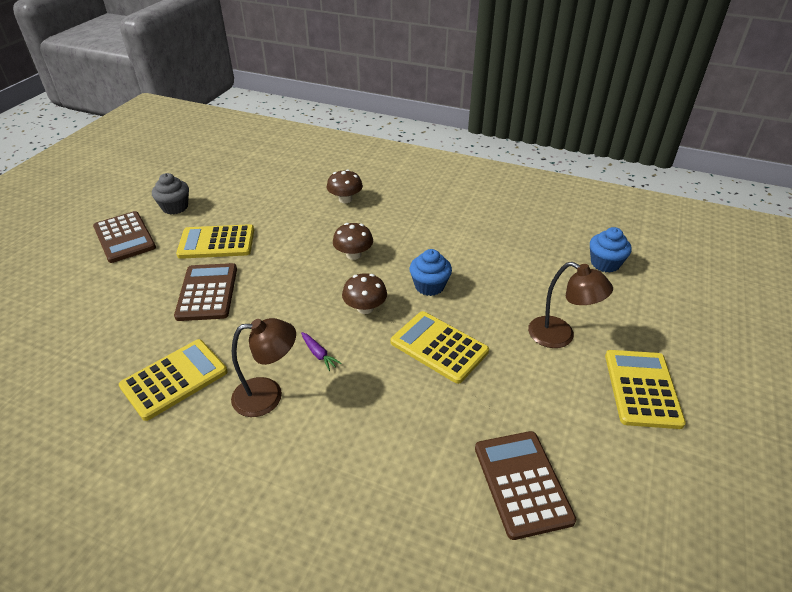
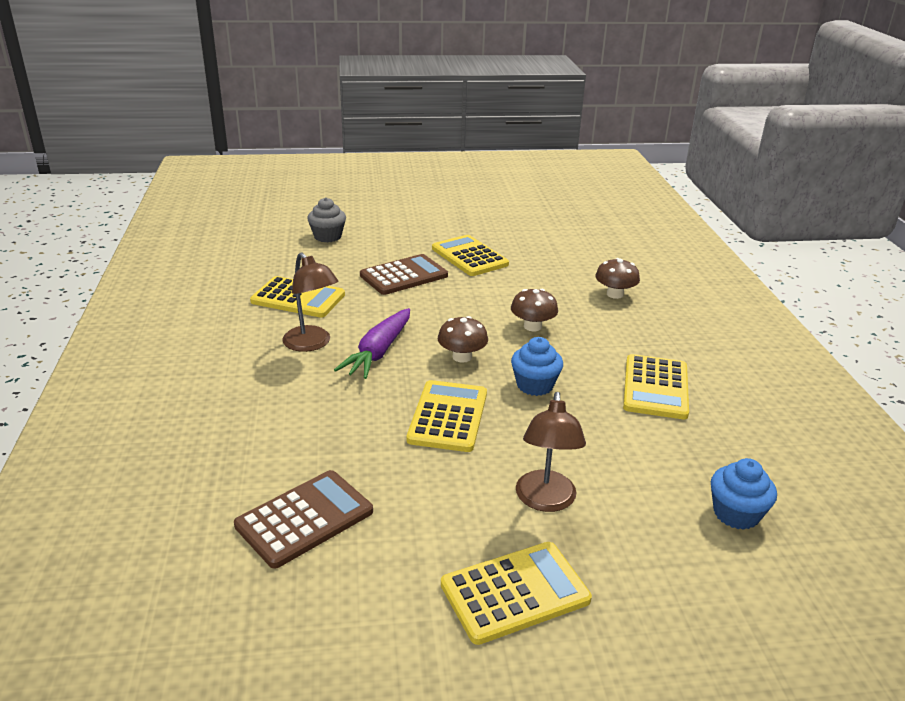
camera: 60 degrees right, 10 degrees down
(124, 237) = (431, 219): brown calculator -> none
(175, 207) = (493, 223): grey cupcake -> grey cupcake (327, 236)
(319, 354) = (378, 352): purple carrot -> purple carrot, size x2.14
(469, 235) = (655, 387): none -> yellow calculator

